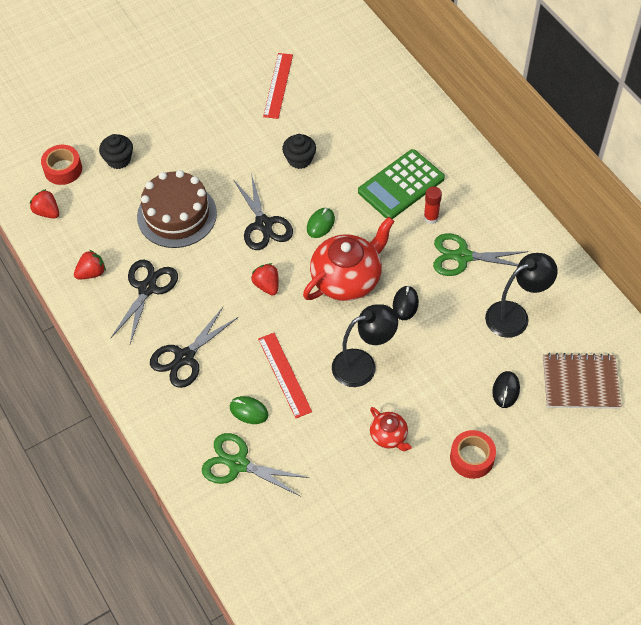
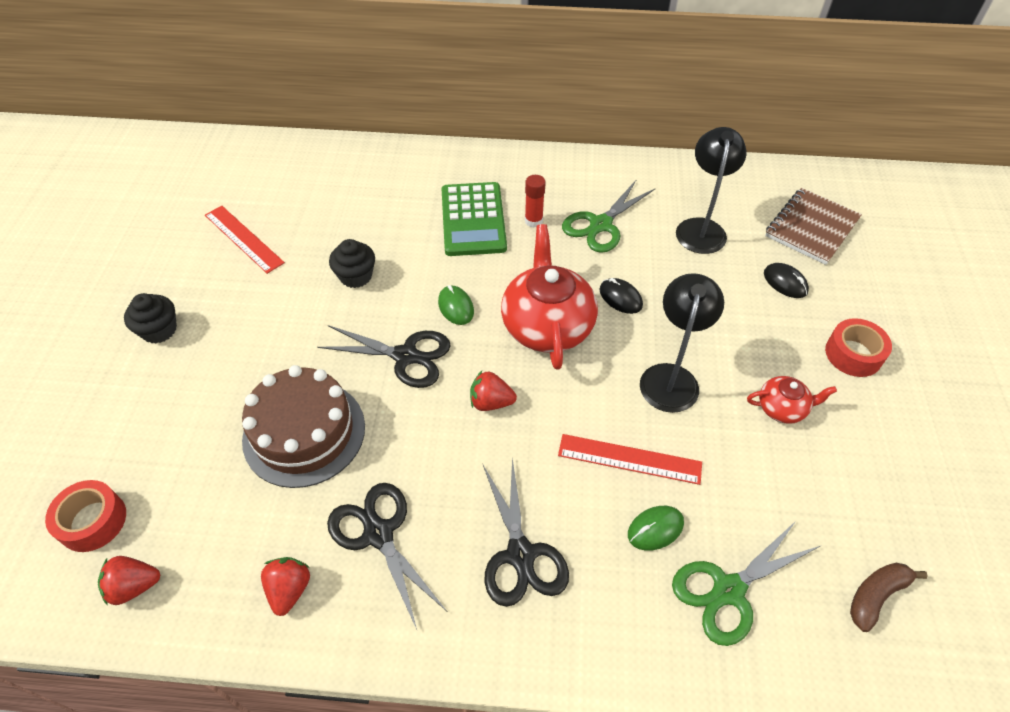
camera: 55 degrees left, 5 degrees down
(118, 159) = (156, 445): black cupcake -> black cupcake (159, 330)
(290, 538) = (876, 596): none -> brown banana

